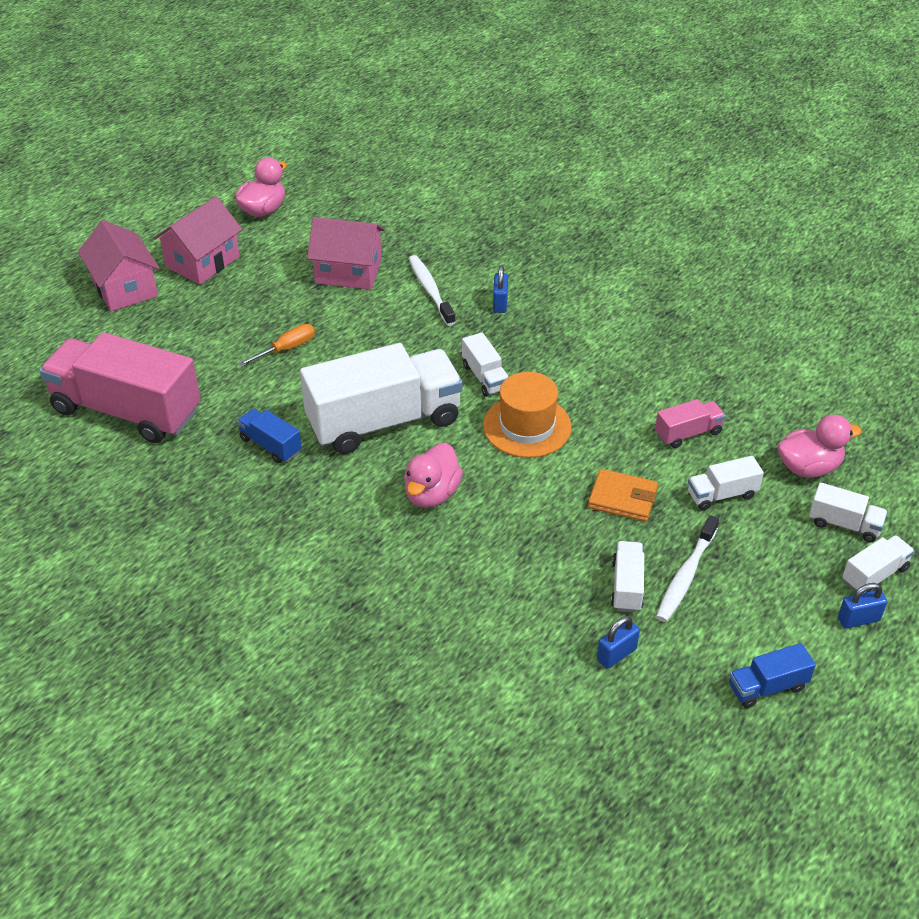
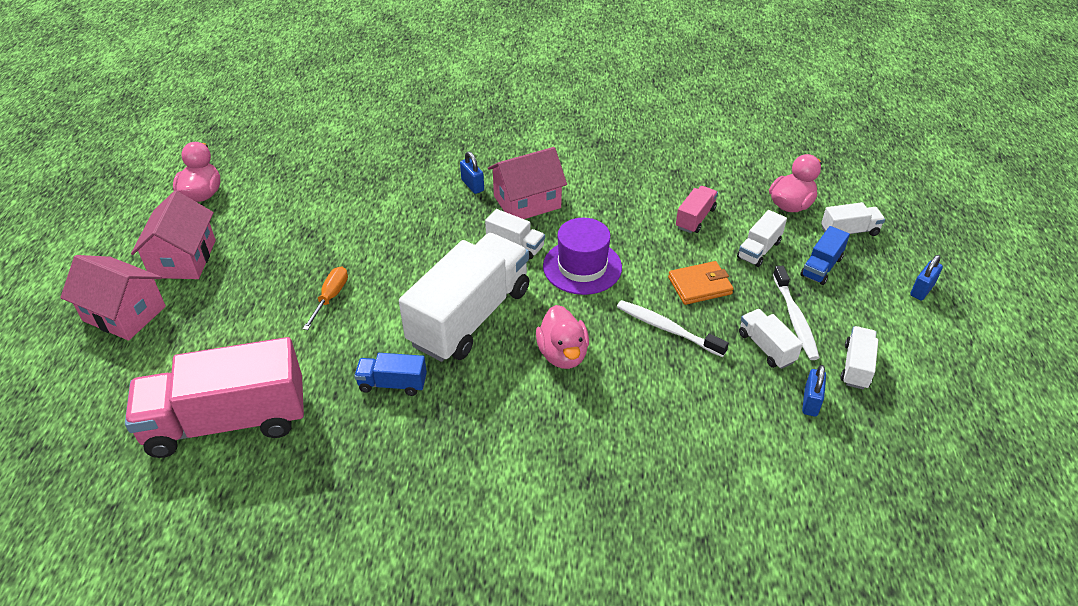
camera: 35 degrees left, 0 degrees up
(348, 272) = (326, 212): pink house -> pink house (527, 202)
(430, 290) = (409, 199): white toothbrush -> white toothbrush (667, 329)
(527, 426) = (582, 267): orange hat -> purple hat
(767, 687) = (921, 367): blue truck -> blue truck (821, 267)
(874, 575) = (900, 255): white truck -> white truck (856, 366)

